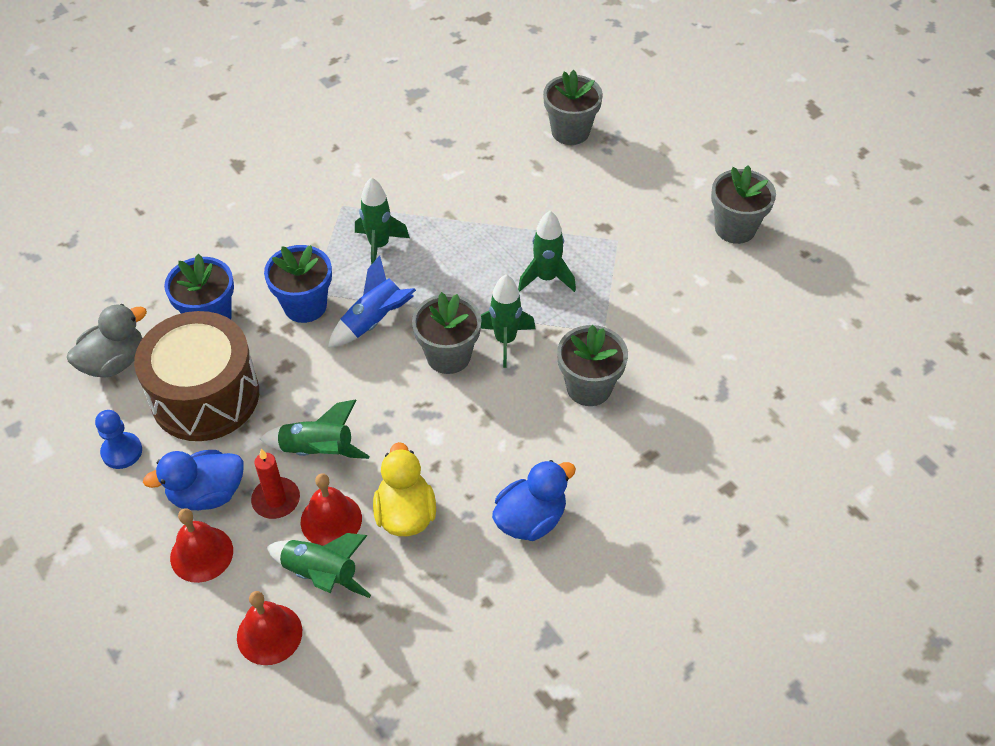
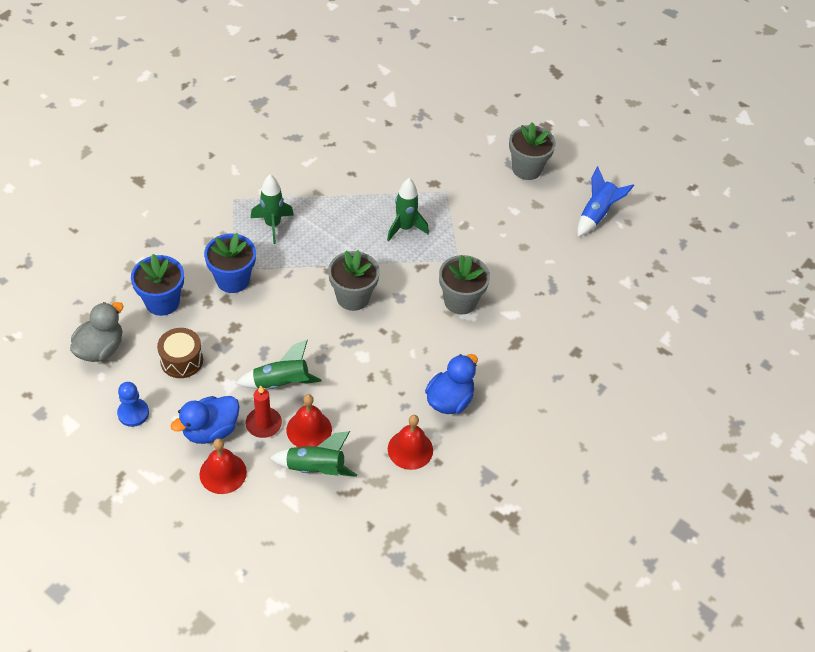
camera: 20 degrees left, 0 degrees up
(205, 396) = (181, 360): brown drum -> brown drum, size x0.51
(269, 634) = (293, 516): red bell -> red bell (410, 449)
(374, 321) = (289, 282): blue rocket -> blue rocket (596, 214)
(405, 514) = (361, 414): yellow duck -> none
(505, 340) = (390, 278): green rocket -> none
(570, 131) = (386, 115): grey flower pot -> none

